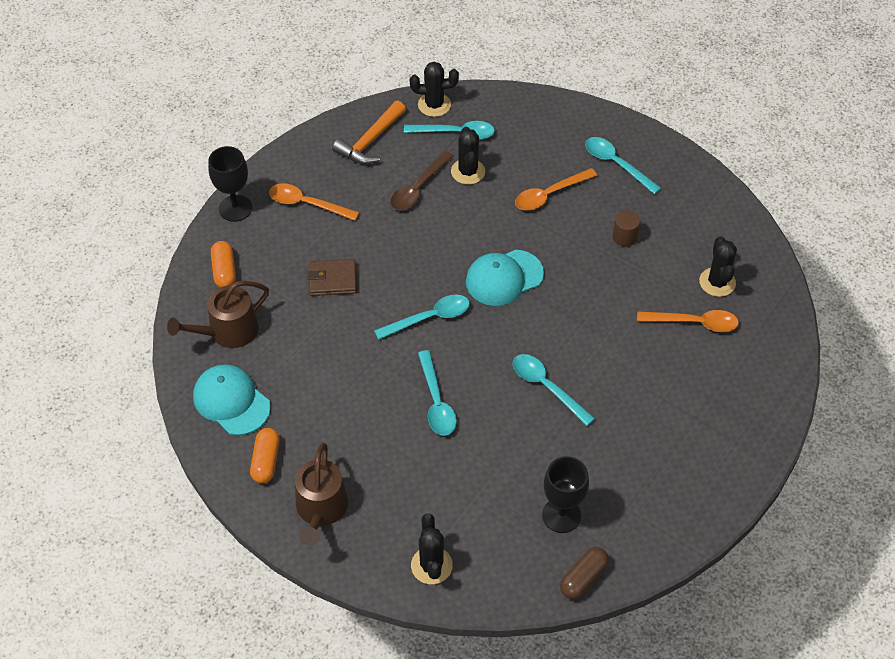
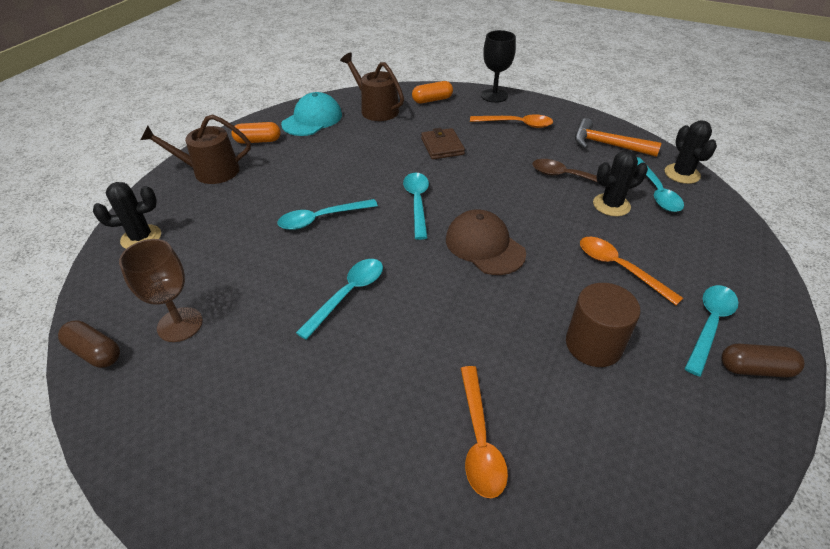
camera: 80 degrees right, 10 degrees down
(307, 204) = (516, 124): orange spoon -> orange spoon turned 90 degrees clockwise
(429, 318) = (417, 203): turquoise spoon -> turquoise spoon turned 150 degrees counterclockwise
(504, 278) = (484, 246): turquoise cap -> brown cap
(561, 515) = (180, 324): black goblet -> brown goblet
(624, 237) = (593, 345): brown cylinder -> brown cylinder, size x1.70
(657, 157) = (755, 369): none -> brown capsule
(717, 282) = (565, 466): black cactus -> none

